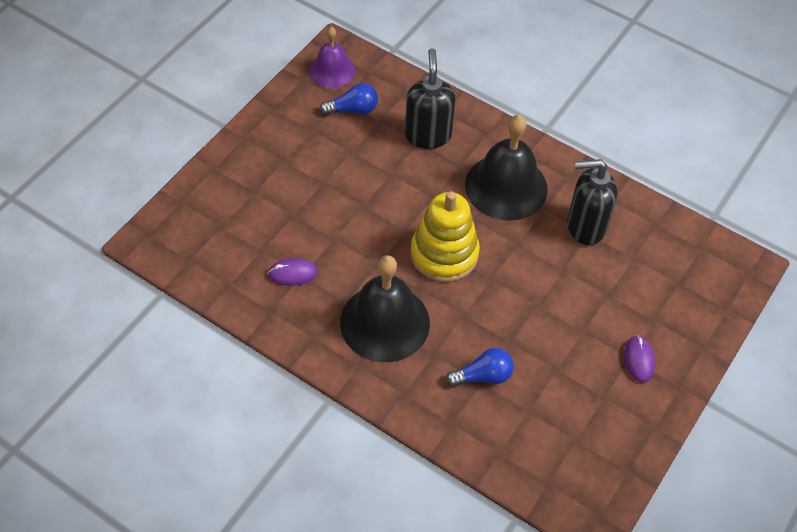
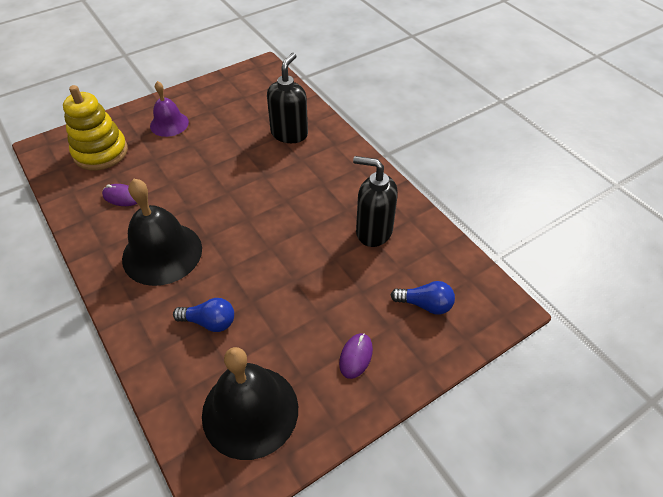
camera: 25 degrees right, 5 degrees down
(332, 70) = (250, 78): purple bell -> purple bell (169, 124)
(353, 110) = (246, 104): blue light bulb -> blue light bulb (425, 304)
(444, 254) = (244, 217): yellow stacking toy -> yellow stacking toy (100, 152)
(506, 186) = (326, 184): black bell -> black bell (250, 411)

